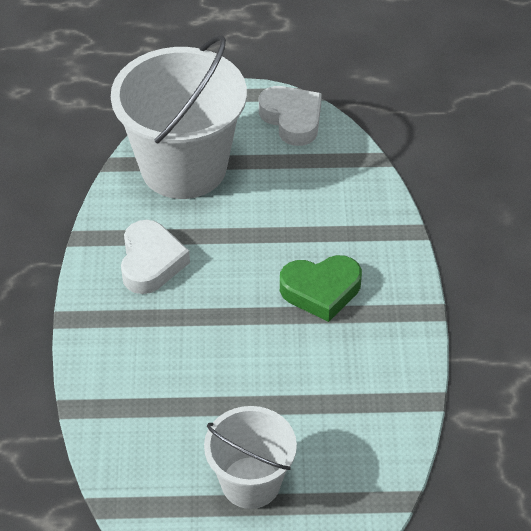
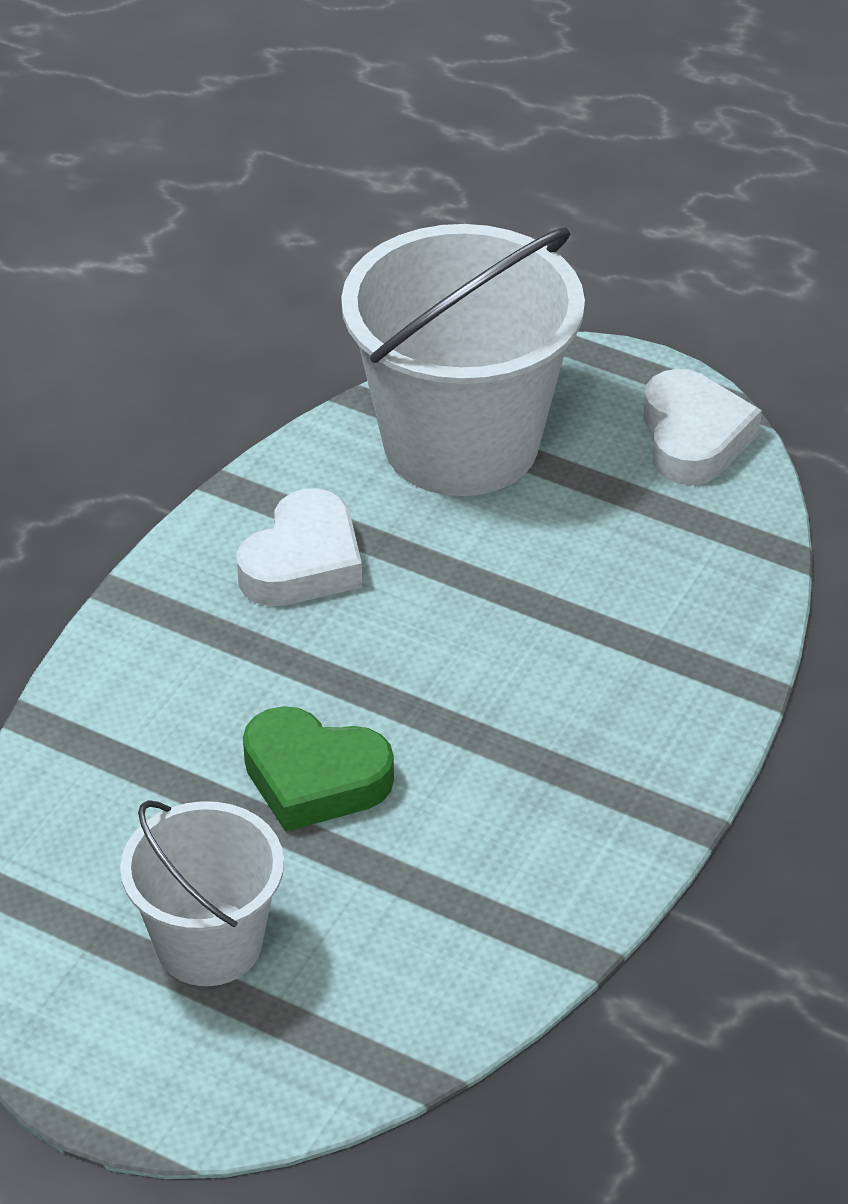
camera: 30 degrees right, 5 degrees down
(321, 291) = (537, 714): green heart -> green heart (314, 778)

